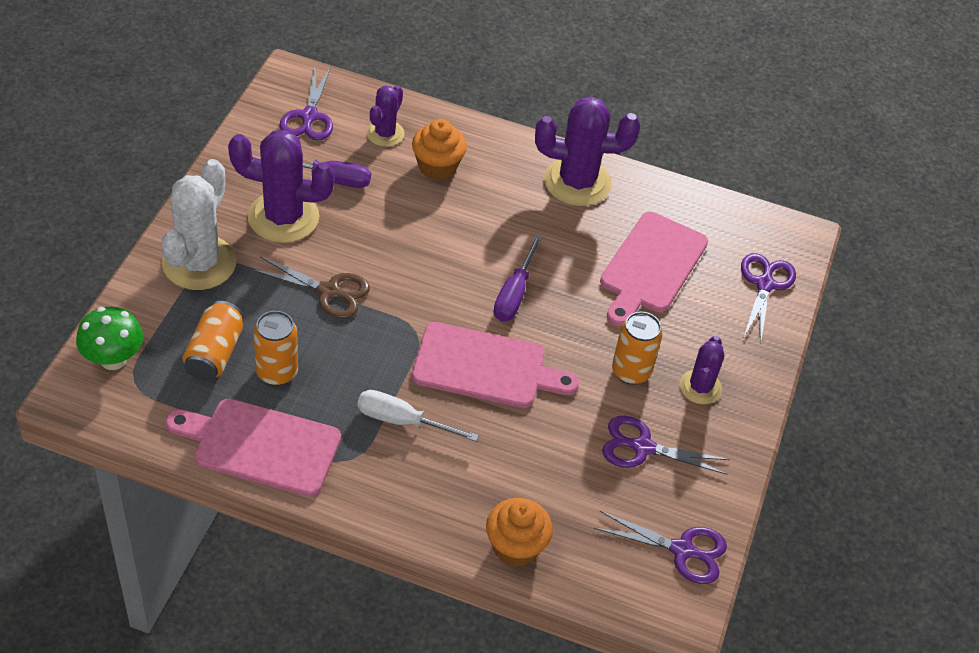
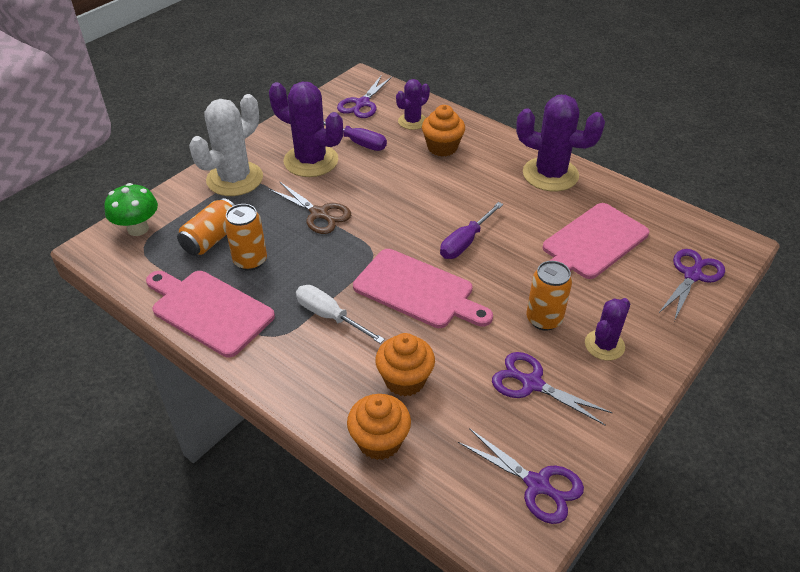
camera: 25 degrees right, 5 degrees down
(514, 475) = (405, 380): none -> orange cupcake

